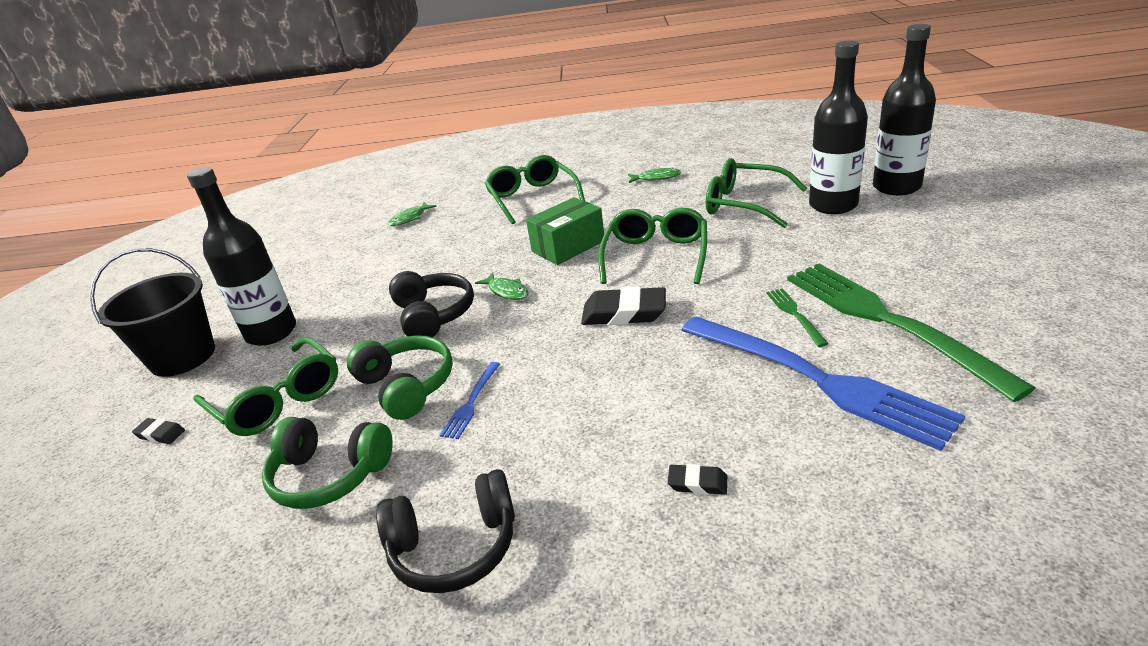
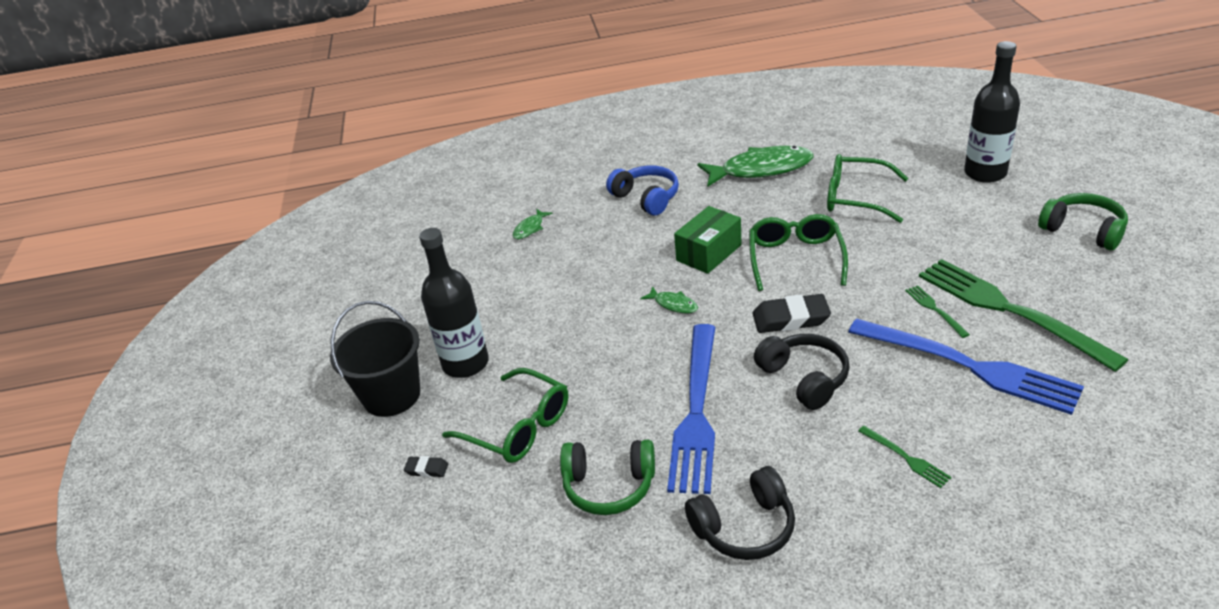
camera: 10 degrees left, 5 degrees up
(406, 386) = (630, 404): green headphones -> green headphones (1083, 231)
(433, 315) = (616, 334): black headphones -> black headphones (804, 378)
(471, 403) = (696, 413): blue fork -> blue fork, size x2.44
(532, 198) = (646, 198): green glasses -> blue headphones
(656, 178) = (761, 170): green fish -> green fish, size x2.24
(697, 483) = (906, 458): black eraser -> green fork
(833, 205) = (935, 196): black bottle -> none

